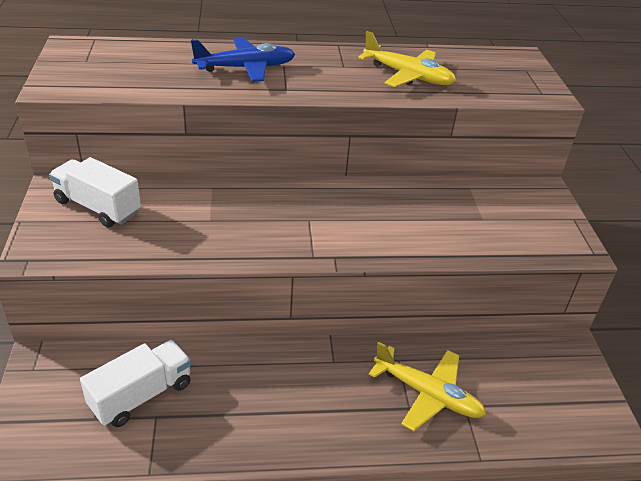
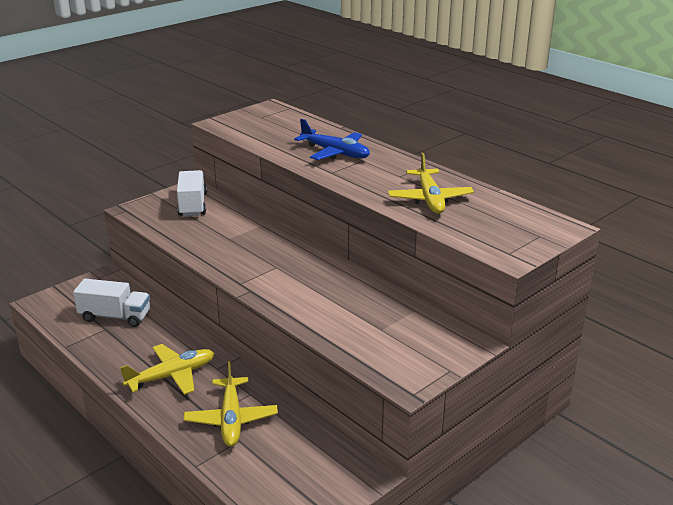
camera: 55 degrees right, 10 degrees down
(312, 403) = (171, 376): none -> yellow plane

